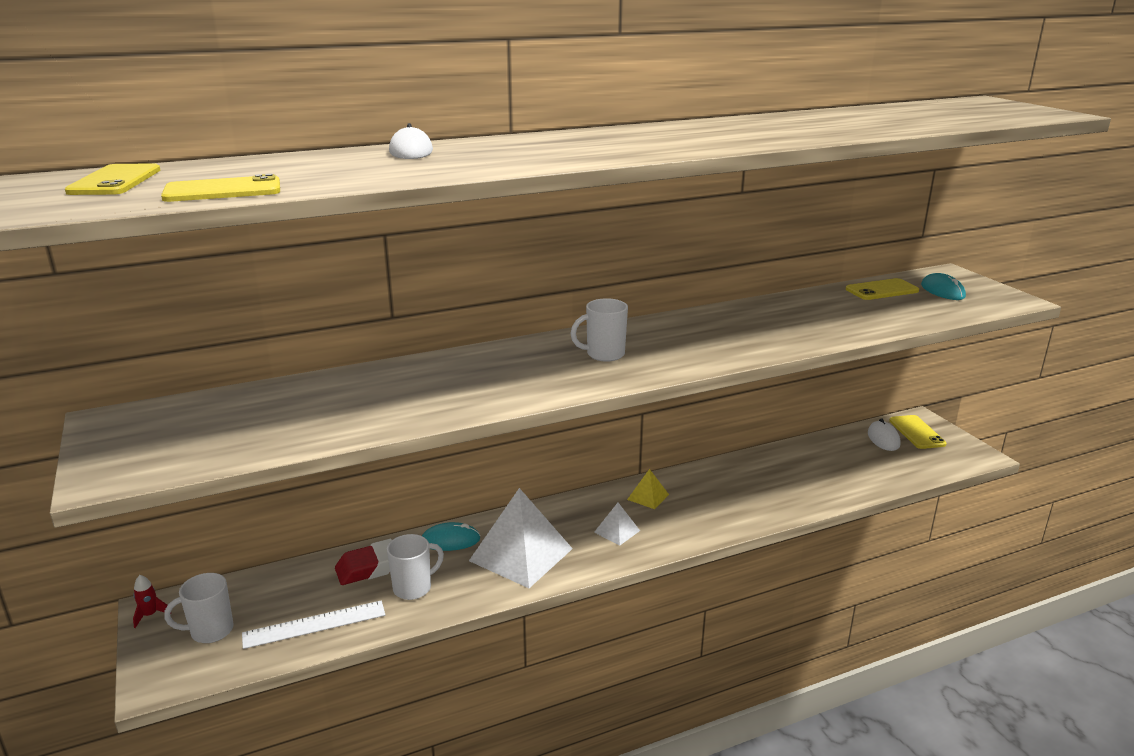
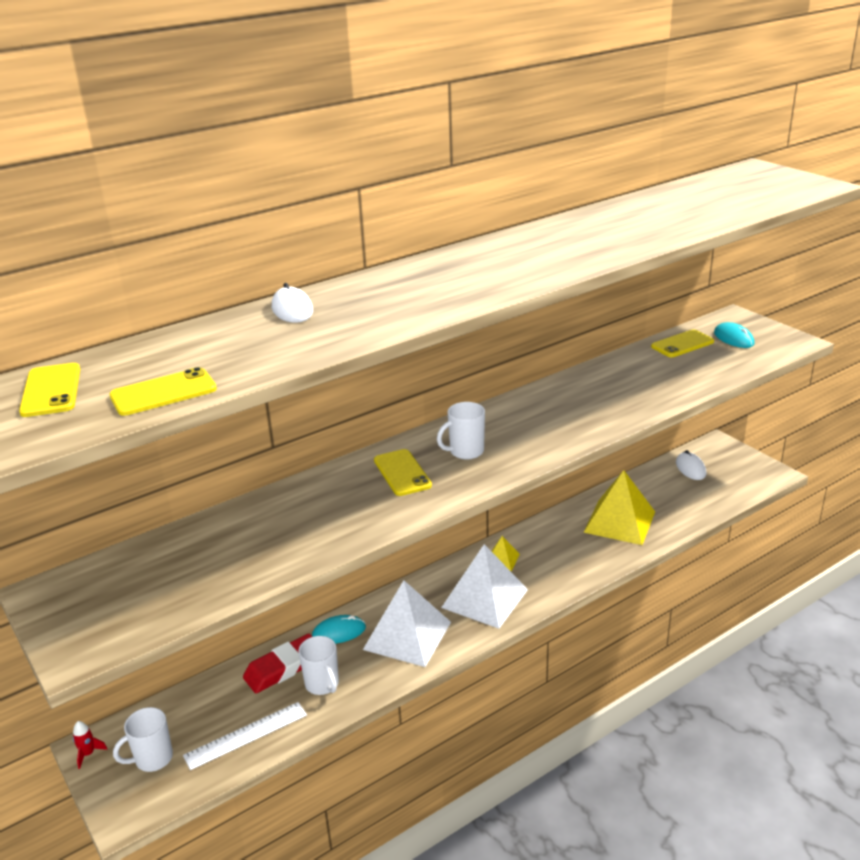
camera: 10 degrees left, 5 degrees up
(413, 588) = (322, 684): white mug -> white mug turned 105 degrees clockwise
(617, 531) = (485, 598): white pyramid -> white pyramid, size x2.16
(789, 479) = (619, 522): none -> yellow pyramid
(916, 432) = (717, 457): yellow phone -> yellow phone (402, 473)

